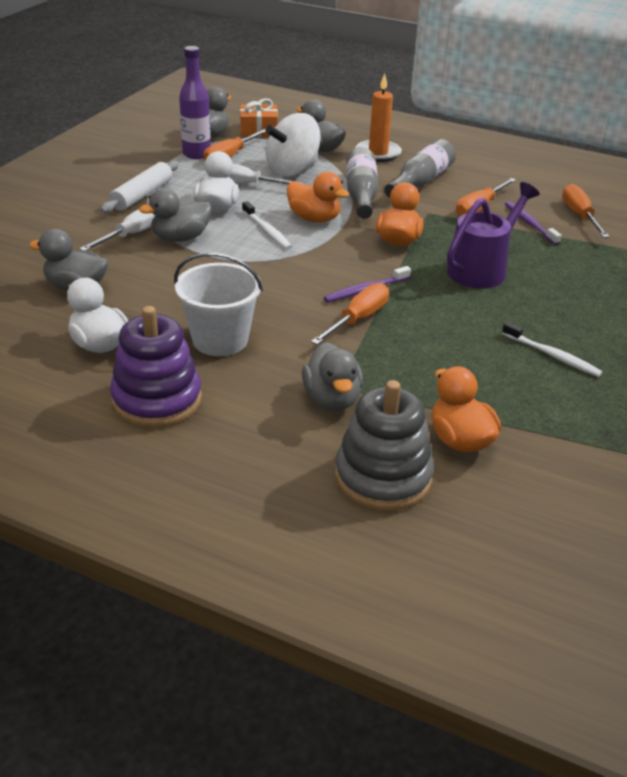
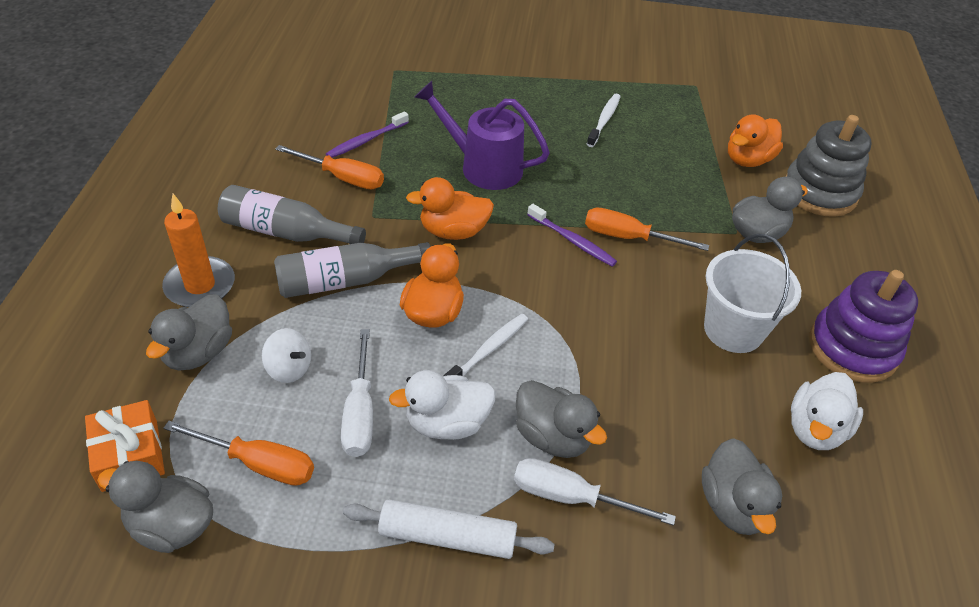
camera: 110 degrees left, 10 degrees up
(196, 154) = (261, 516): purple bottle -> none
(292, 170) = (289, 368): white spinning top -> white spinning top, size x0.52
(579, 216) = (332, 109): orange screwdriver -> none

